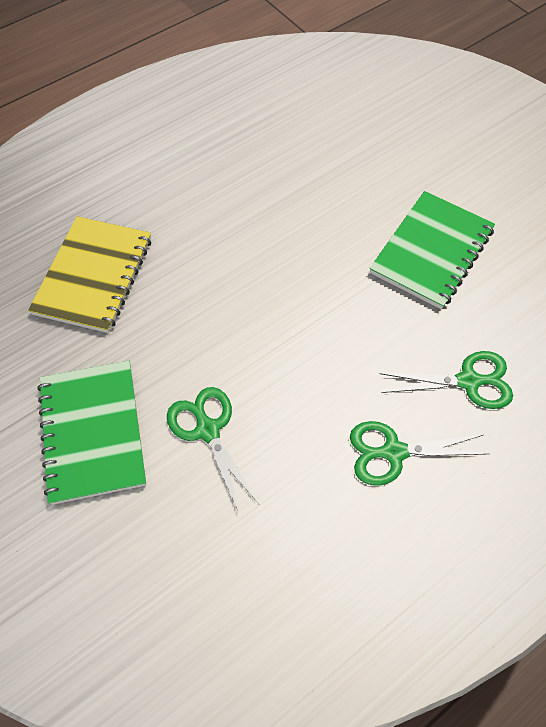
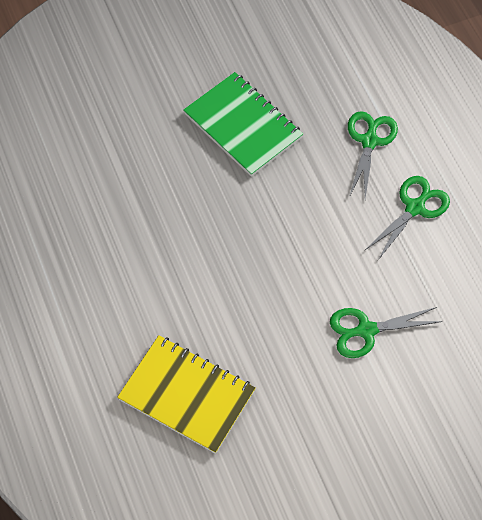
camera: 75 degrees left, 0 degrees up
(93, 432) = (347, 417): green notebook -> none
(393, 452) = (415, 208): green scissors -> green scissors turned 150 degrees counterclockwise

